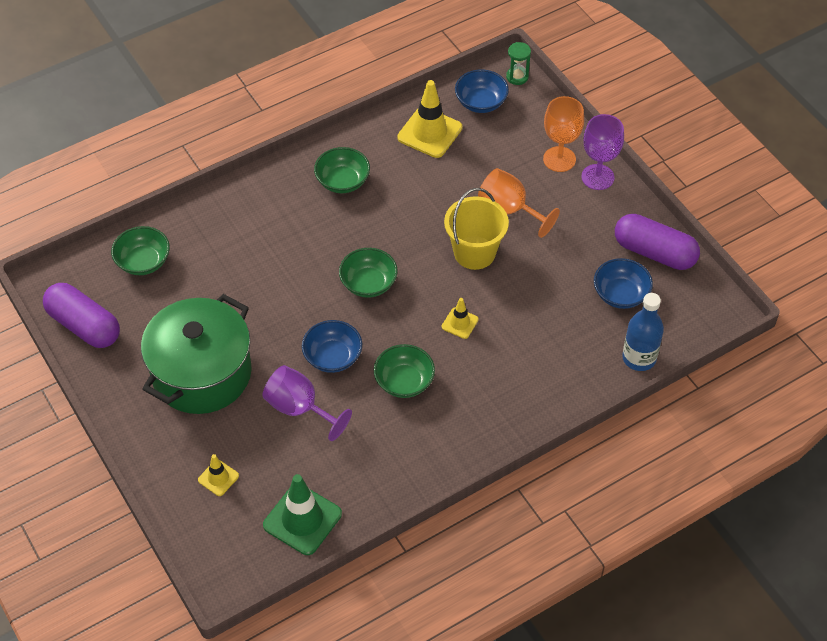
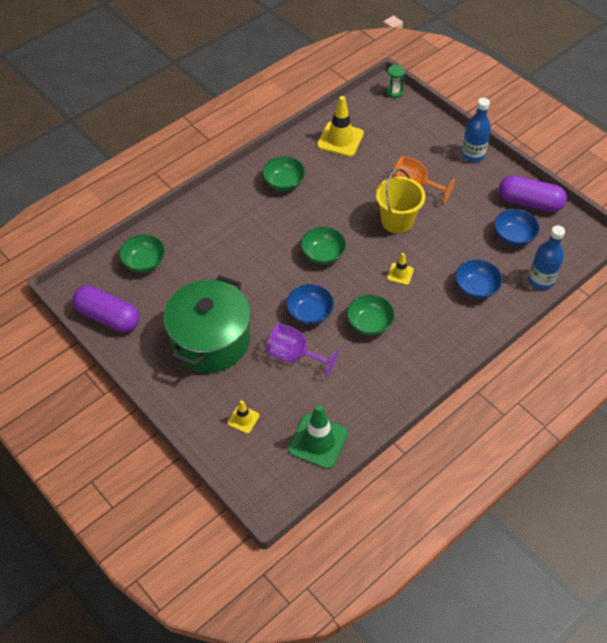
camera: 10 degrees left, 0 degrees up
(481, 102) = (372, 113): blue bowl -> blue bowl (476, 288)
(559, 159) = (441, 146): orange goblet -> none
(597, 177) = (472, 155): purple goblet -> blue bottle

